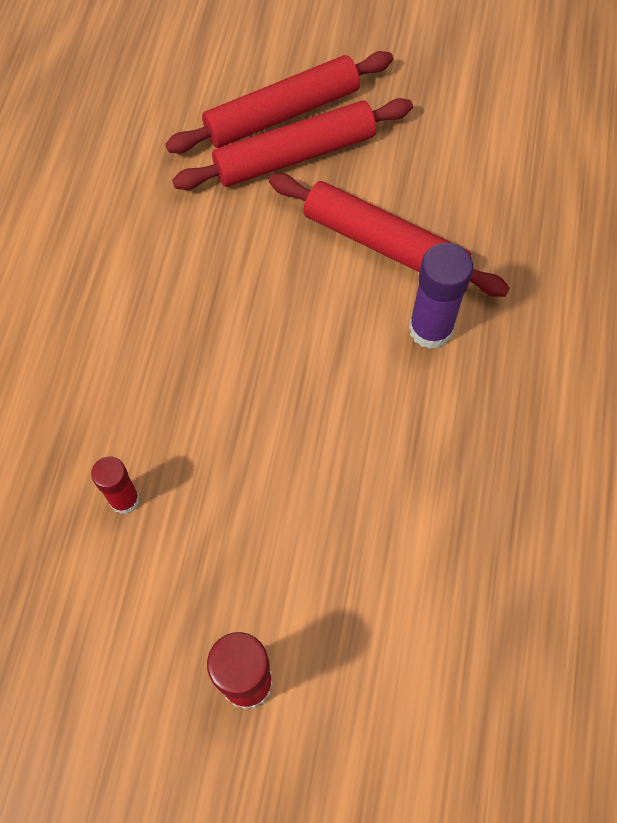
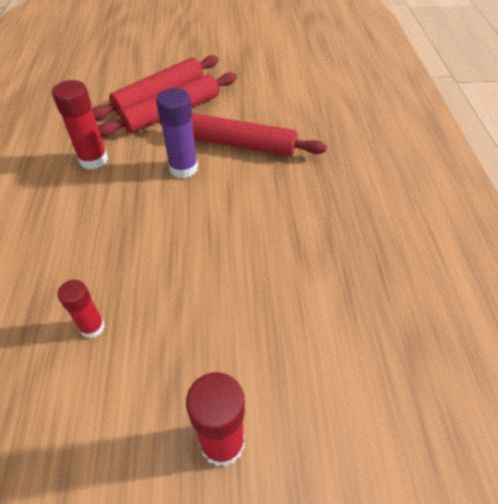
camera: 15 degrees left, 15 degrees down
(162, 225) = (93, 160): none -> red glue stick
(430, 329) = (284, 180): purple glue stick -> purple glue stick (183, 168)

